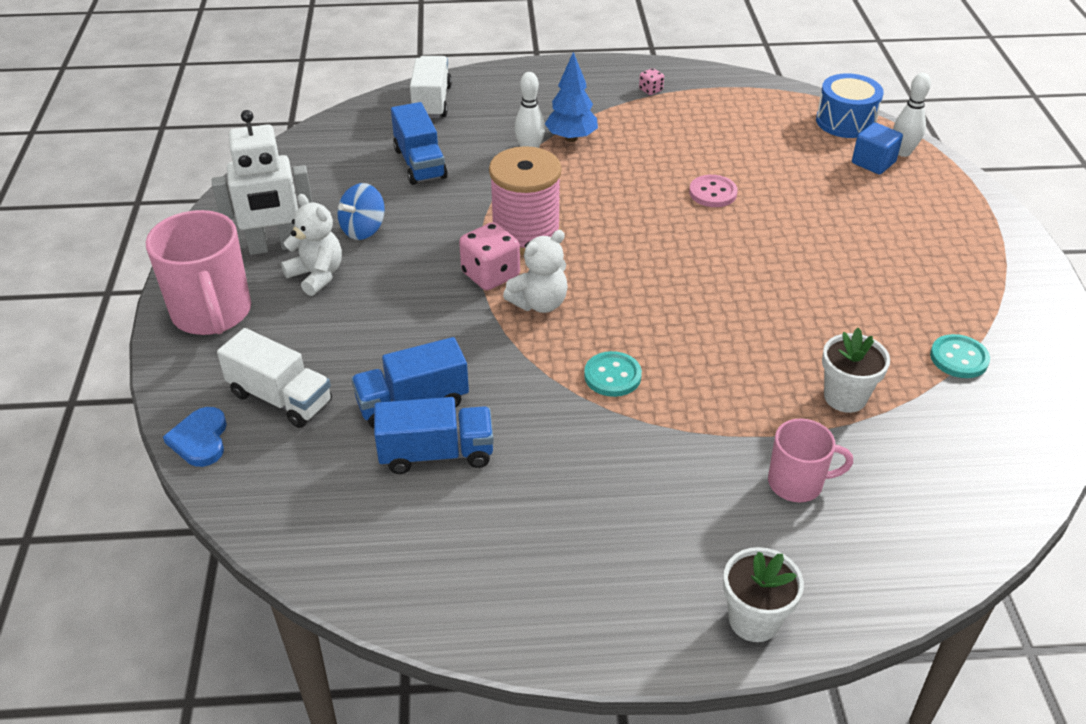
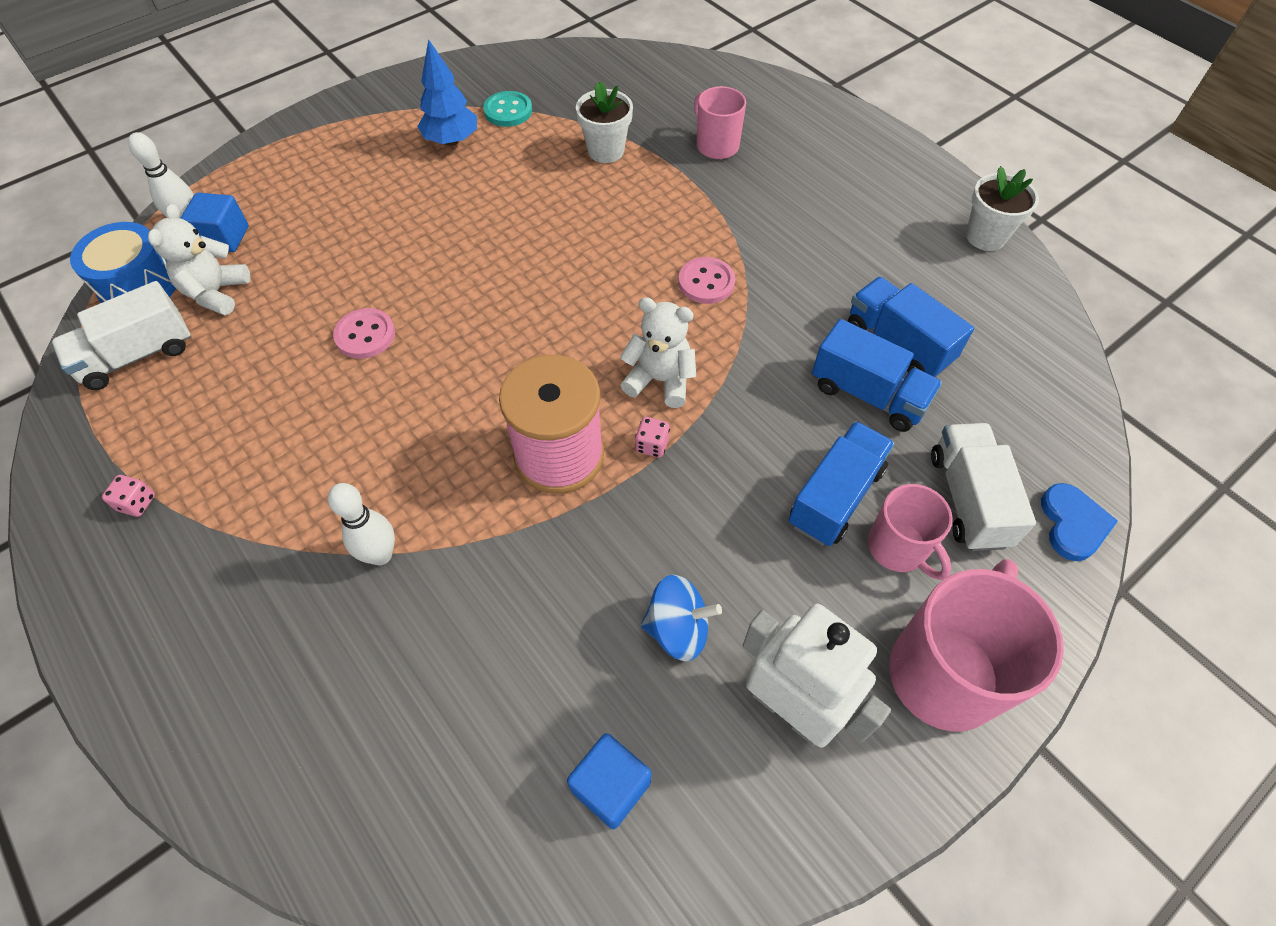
camera: 125 degrees left, 15 degrees up
(200, 439) = (1073, 524): blue heart -> blue heart turned 45 degrees counterclockwise
(295, 342) = (898, 548): none -> pink mug
(317, 275) = (794, 612): white teddy bear -> white teddy bear (216, 293)
(320, 176) = (610, 786): none -> blue cube
(420, 163) = (492, 671): blue truck -> blue truck (835, 497)
(431, 102) = (310, 782): white truck -> white truck (137, 355)
(490, 275) = (652, 445): pink dice -> pink dice, size x0.50
(571, 138) = (320, 526): blue tree -> blue tree (452, 141)
(612, 376) = (706, 282): turquoise button -> pink button
(754, 620) = (845, 126): white flower pot -> white flower pot (985, 237)

